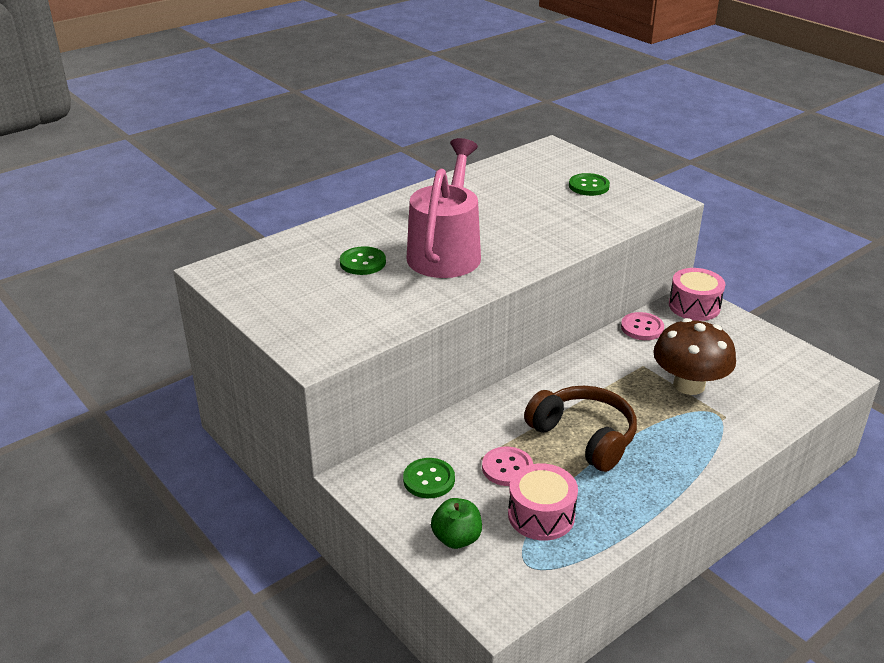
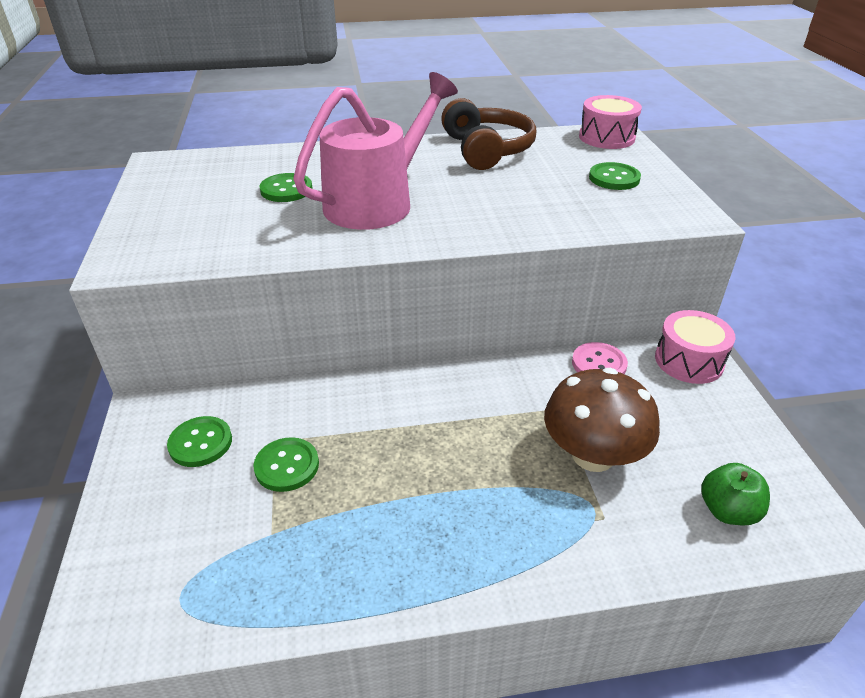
camera: 30 degrees right, 5 degrees up
(456, 538) = (150, 524): green apple -> green apple (727, 511)
(507, 468) = (287, 466): pink button -> green button
(541, 515) = (259, 542): pink drum -> pink drum (606, 137)
(584, 437) = (404, 466): brown headphones -> brown headphones (486, 150)

